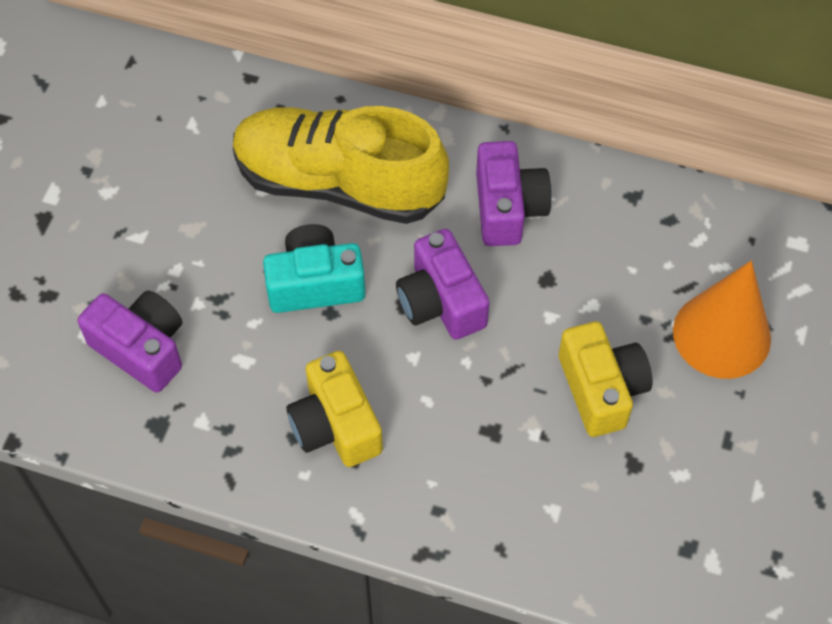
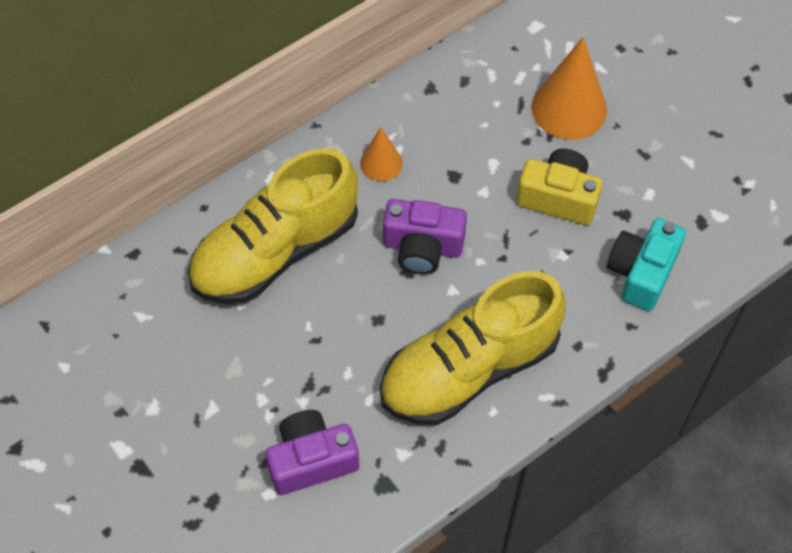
camera: 55 degrees left, 0 degrees up
(315, 283) = (347, 315): turquoise camera -> turquoise camera (641, 272)
(335, 425) = (469, 369): yellow camera -> yellow shoe
(508, 208) = (381, 163): purple camera -> orange cone

